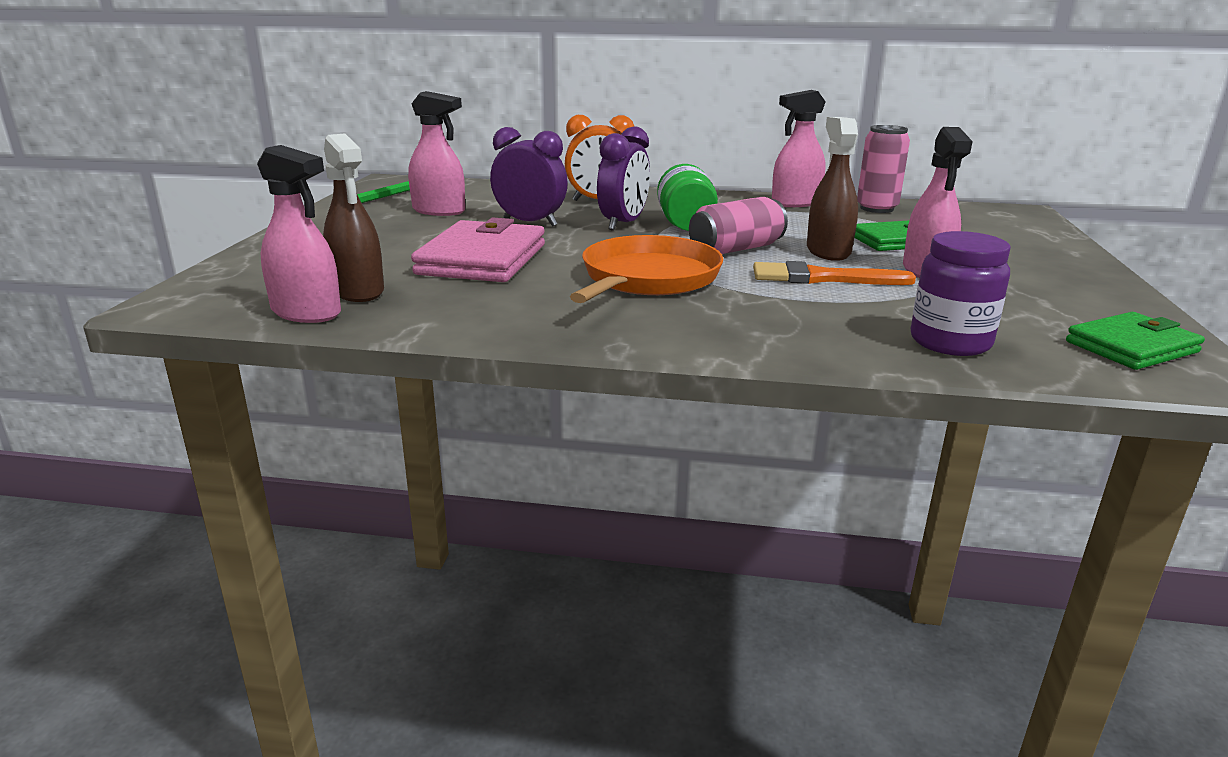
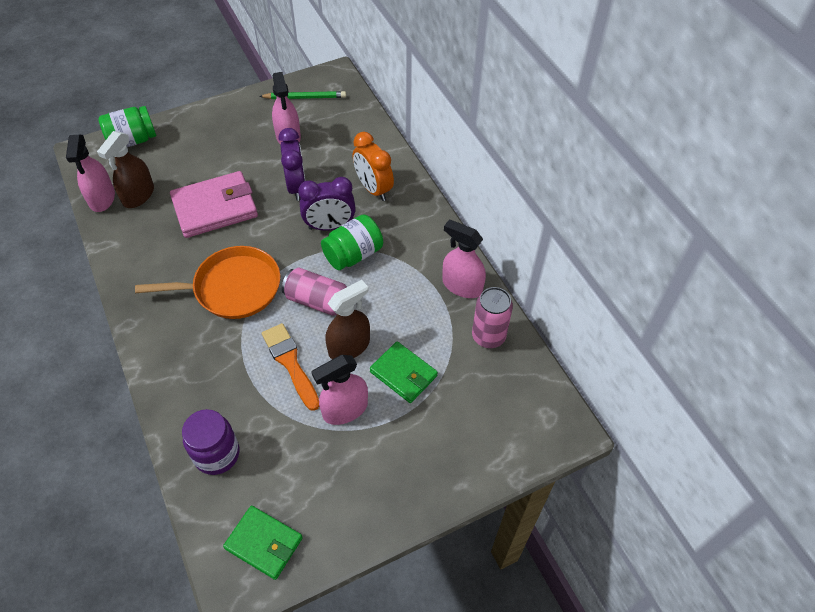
camera: 55 degrees right, 30 degrees up
(234, 273) = (132, 140): none -> green jar

